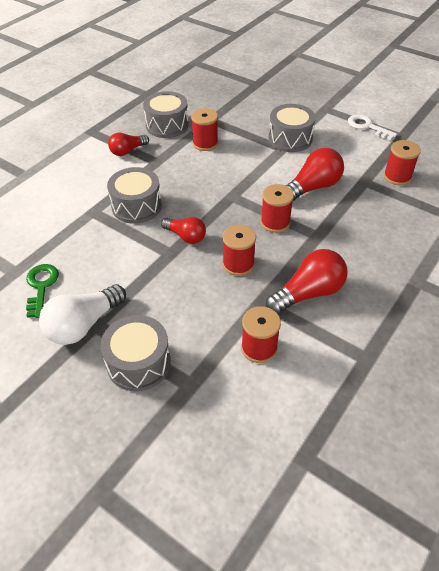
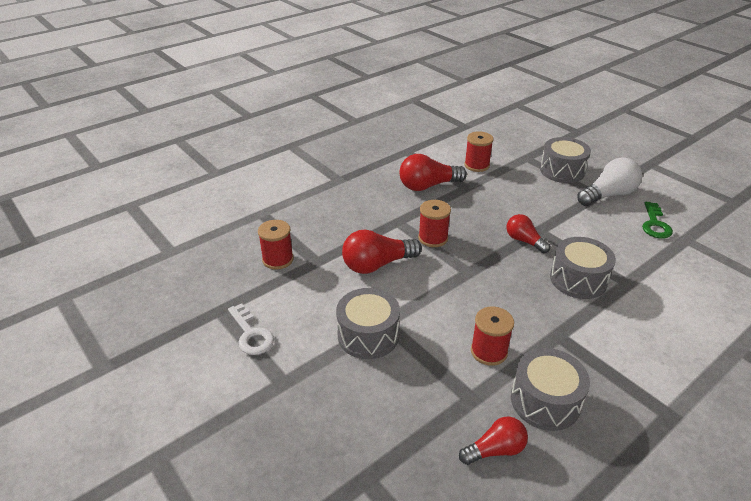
camera: 165 degrees left, 10 degrees down
(127, 151) = (602, 361): red light bulb -> red light bulb (495, 450)
(238, 264) = (478, 212): red spool -> none

